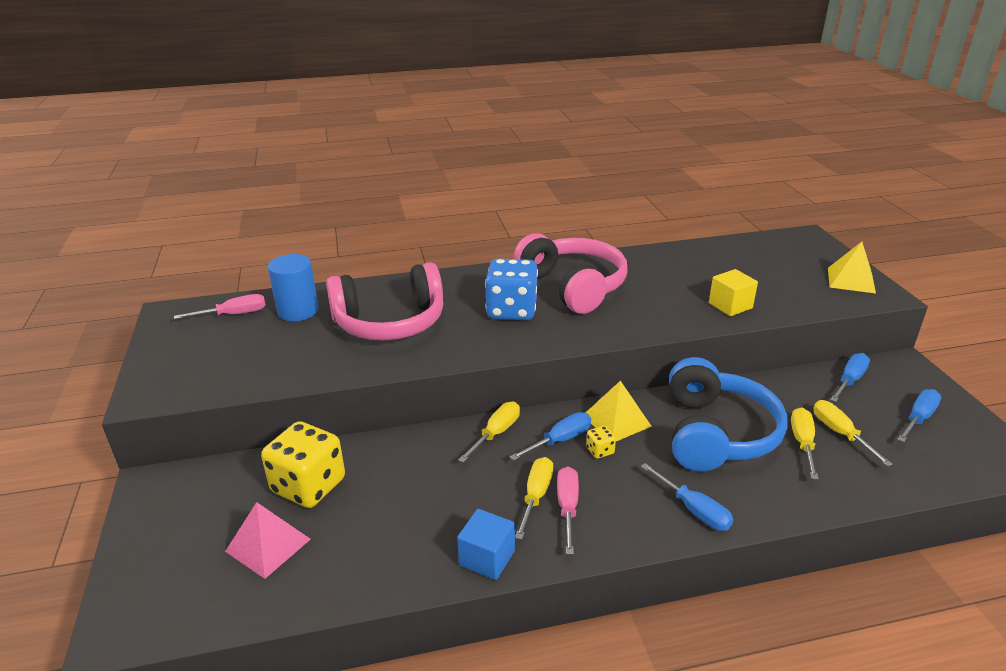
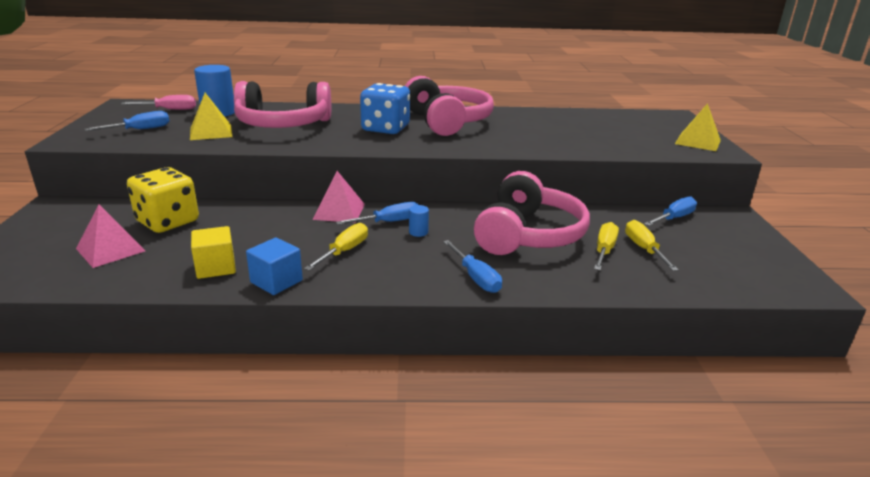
camera: 10 degrees right, 5 degrees down
(496, 433) = (339, 211): yellow screwdriver -> pink pyramid
(567, 507) = (366, 261): pink screwdriver -> none
(600, 451) = (418, 232): yellow dice -> blue cylinder
(616, 420) = (445, 217): yellow pyramid -> yellow pyramid (211, 132)
(716, 433) = (528, 235): blue headphones -> pink headphones
(730, 306) = (575, 144): yellow cube -> yellow cube (216, 267)
(918, 418) = (726, 249): blue screwdriver -> blue screwdriver (141, 129)

